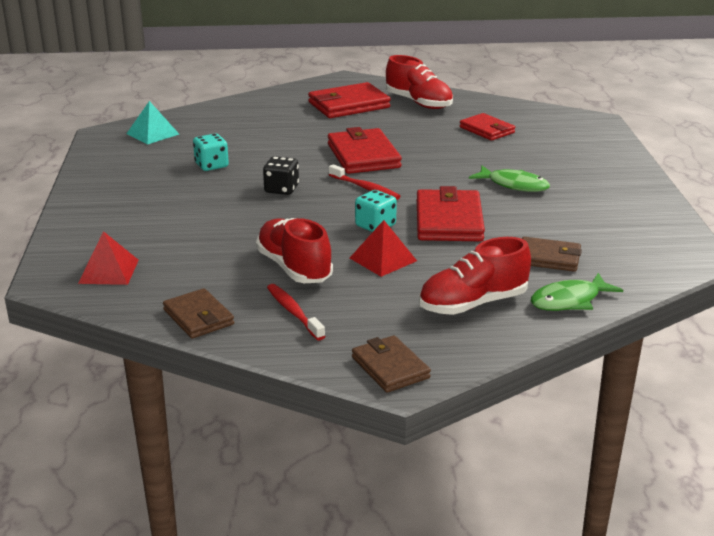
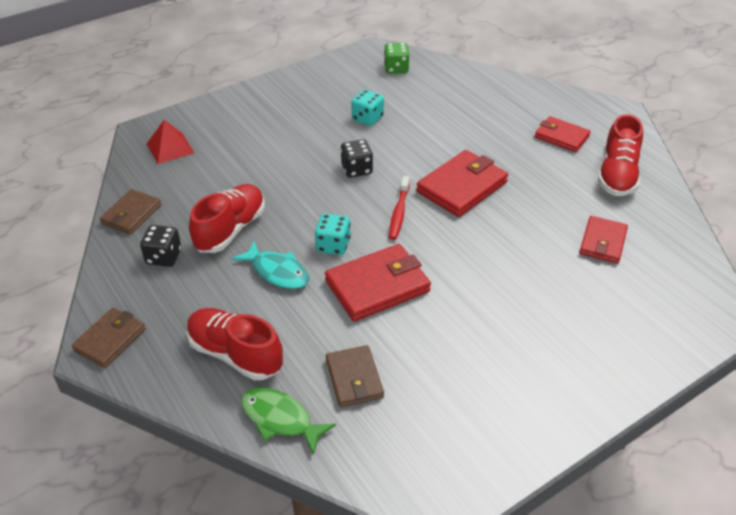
camera: 60 degrees right, 15 degrees up
(153, 134) = (396, 68): turquoise pyramid -> green dice
(294, 312) = (164, 257): red toothbrush -> black dice
(349, 105) = (561, 137): red wallet -> red wallet, size x0.64
(383, 259) = (277, 272): red pyramid -> turquoise fish
(514, 185) = (491, 304): green fish -> none

